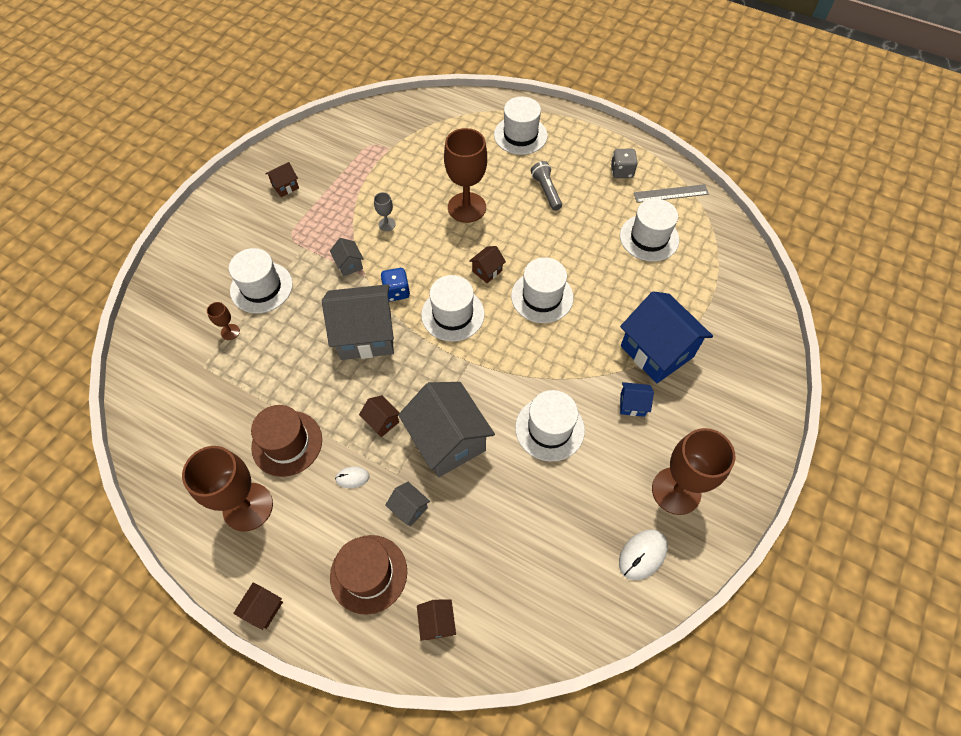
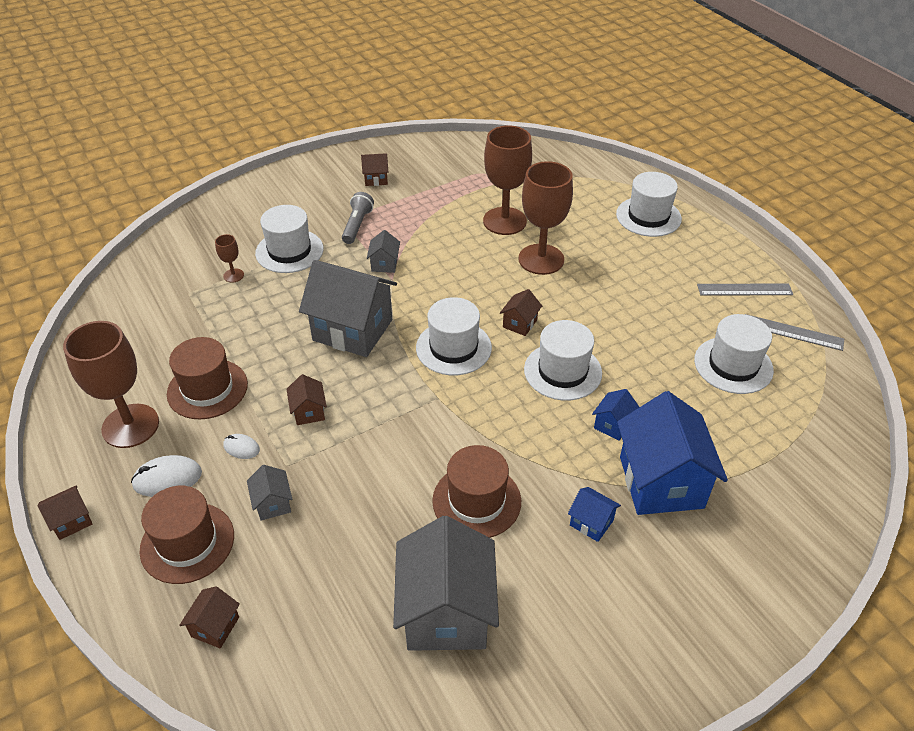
camera: 30 degrees right, 15 degrees down
(387, 224) = (447, 244): grey goblet -> none
(396, 292) = (412, 305): blue dice -> none
(448, 441) = (359, 460): grey house -> grey house (446, 612)
(487, 271) = (520, 323): brown house -> brown house turned 45 degrees counterclockwise
(546, 191) = (640, 276): grey flashlight -> grey flashlight (357, 225)
(549, 428) = (476, 501): white hat -> brown hat
(601, 323) = (613, 425): none -> blue house
(621, 172) = (744, 289): grey dice -> grey ruler
(642, 555) = (489, 687): white mouse -> white mouse (167, 479)
(676, 491) = (580, 640): brown goblet -> brown goblet (504, 221)

